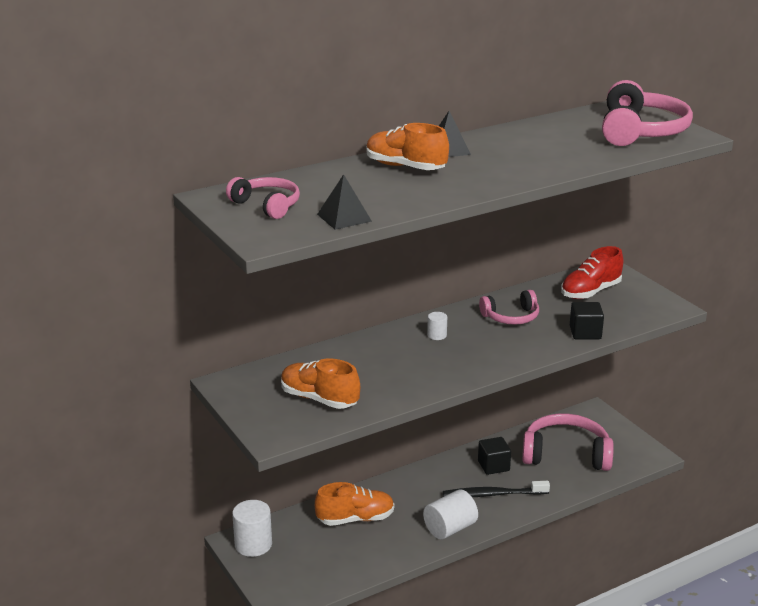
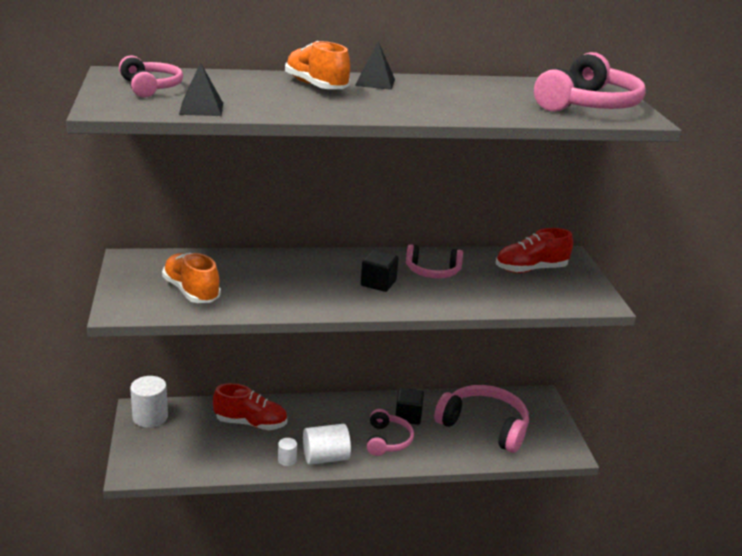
camera: 20 degrees right, 0 degrees up
(355, 519) = (251, 423): orange shoe -> red shoe
(437, 335) = (348, 268): white cylinder -> white cylinder (287, 460)
(492, 494) = (387, 440): black toothbrush -> pink headphones
(585, 333) = (491, 302): black cube -> black cube (378, 283)

